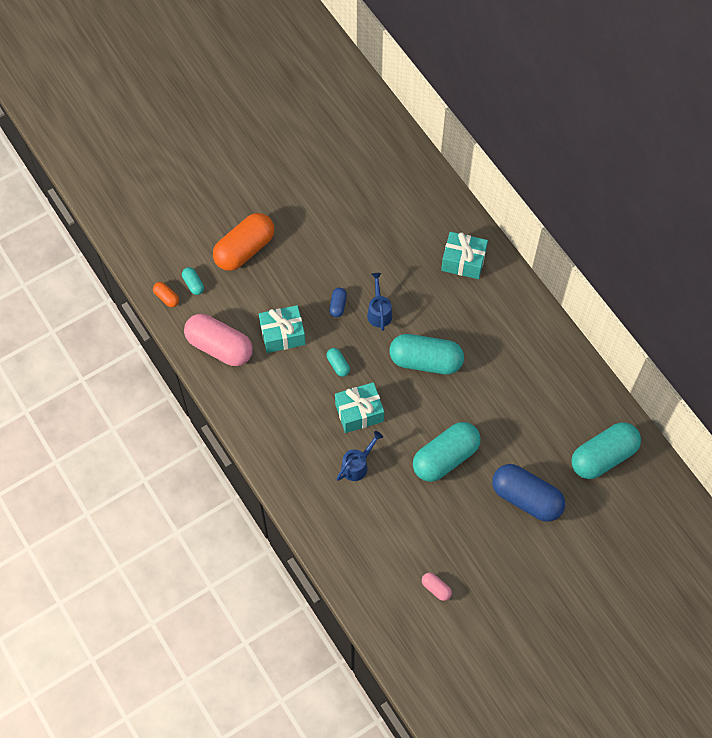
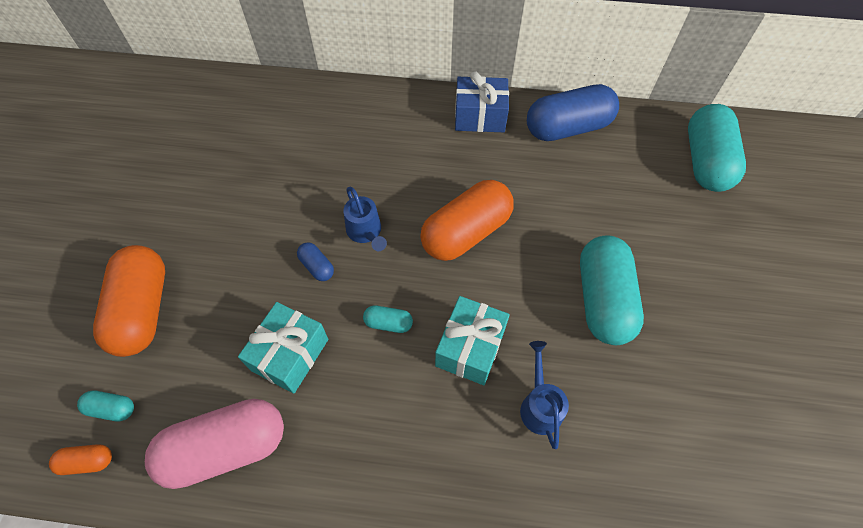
camera: 50 degrees left, 5 degrees down
(379, 311) = (366, 233): blue watering can -> blue watering can turned 150 degrees counterclockwise
(426, 361) = (466, 232): turquoise capsule -> orange capsule
(436, 588) = (783, 443): pink capsule -> none
(463, 261) = (388, 124): turquoise gift -> none
(518, 306) = (480, 116): none -> blue gift
(526, 498) = (711, 258): blue capsule -> blue capsule (567, 128)

